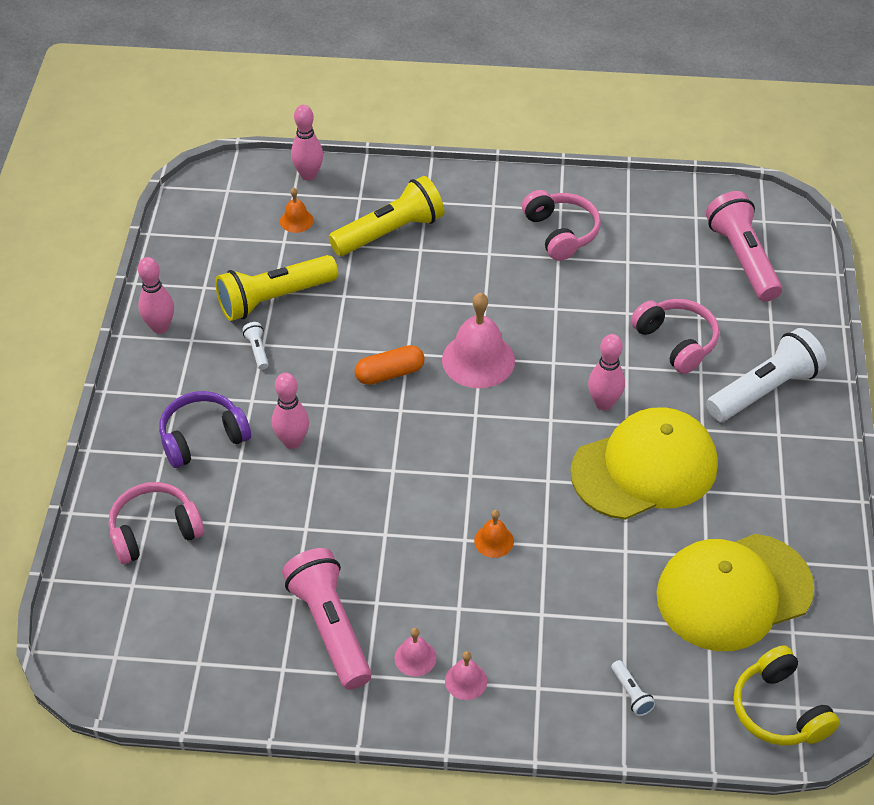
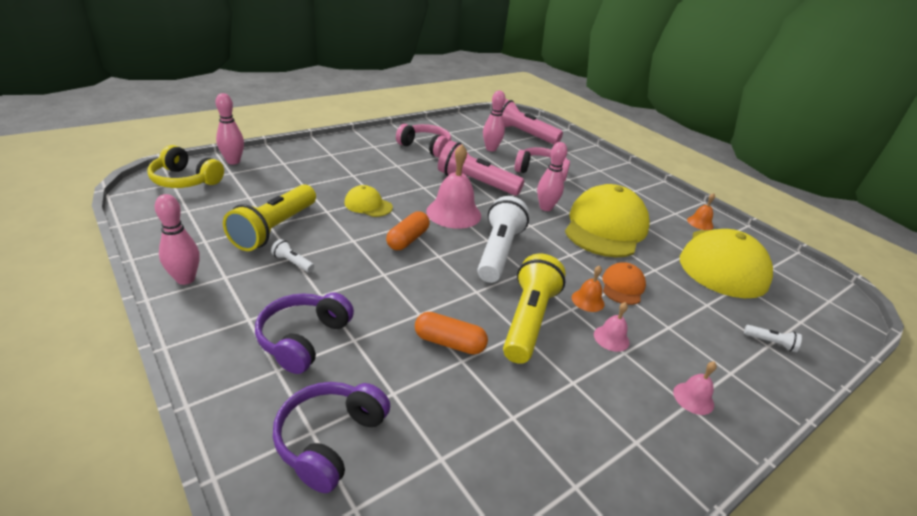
camera: 45 degrees left, 15 degrees down
(154, 531) = (329, 440): pink headphones -> purple headphones
(292, 441) = (384, 307): pink bowling pin -> pink bowling pin (491, 149)
(296, 220) = (248, 184): orange bell -> orange bell (700, 223)
(312, 507) = (449, 343): none -> orange capsule
(330, 627) = (567, 423): pink flashlight -> pink flashlight (476, 183)
(390, 232) = (323, 173): yellow flashlight -> yellow flashlight (528, 320)
(394, 305) = (368, 205): none -> yellow cap
(415, 657) = (646, 404): pink bell -> pink bell (611, 338)
(555, 547) = (622, 286): none -> orange cap
(764, 390) = (604, 176): white flashlight -> white flashlight (499, 252)
(779, 710) = (827, 307): yellow headphones -> yellow headphones (185, 180)

